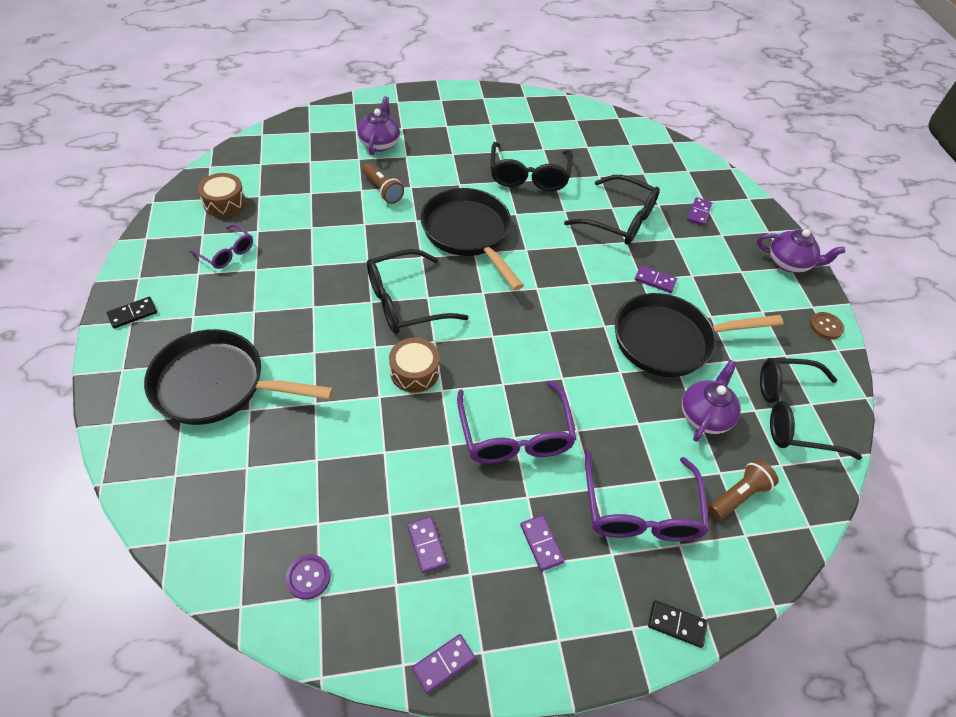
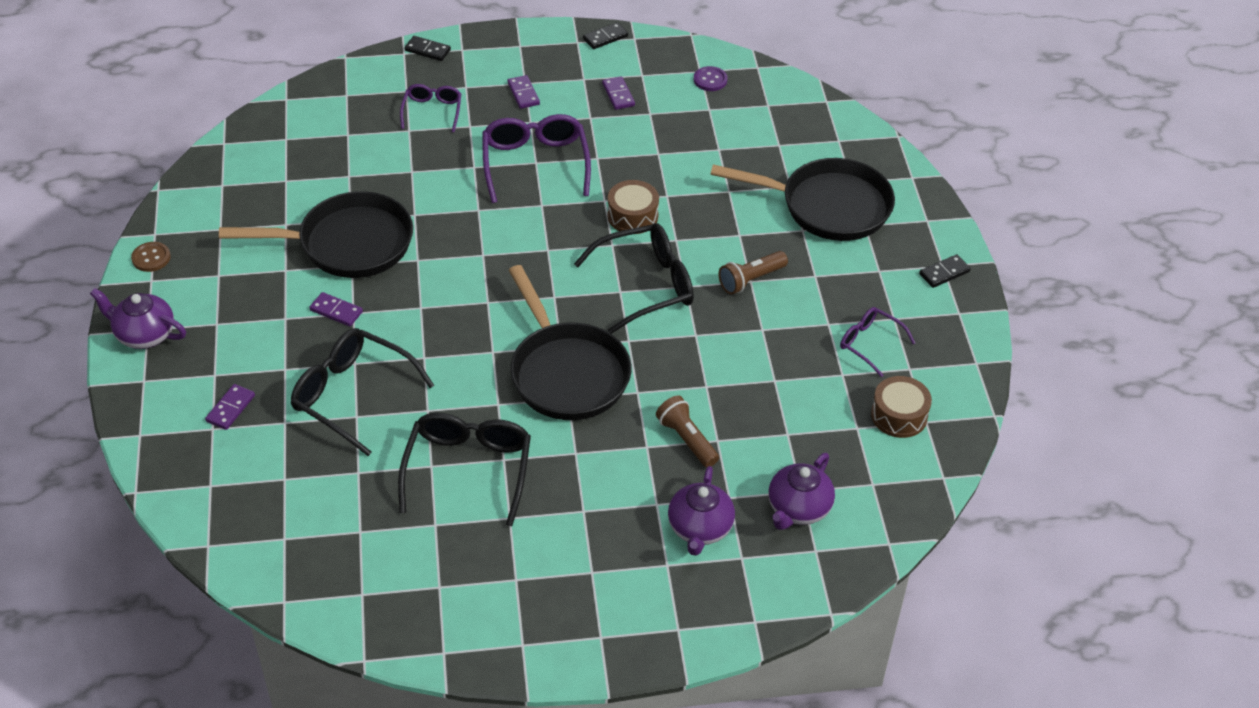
camera: 175 degrees left, 5 degrees down
(443, 663) = (605, 38): purple domino -> black domino
(640, 510) = (432, 111): purple glasses -> purple glasses, size x0.57
(704, 415) = (341, 176): purple teapot -> purple teapot (798, 508)
(738, 495) = (339, 119): brown flashlight -> brown flashlight (751, 280)
(792, 414) = (248, 176): black glasses -> none

